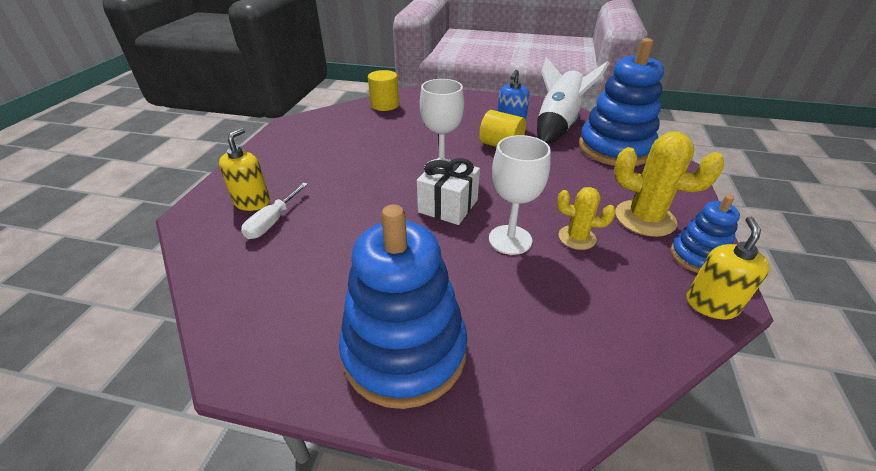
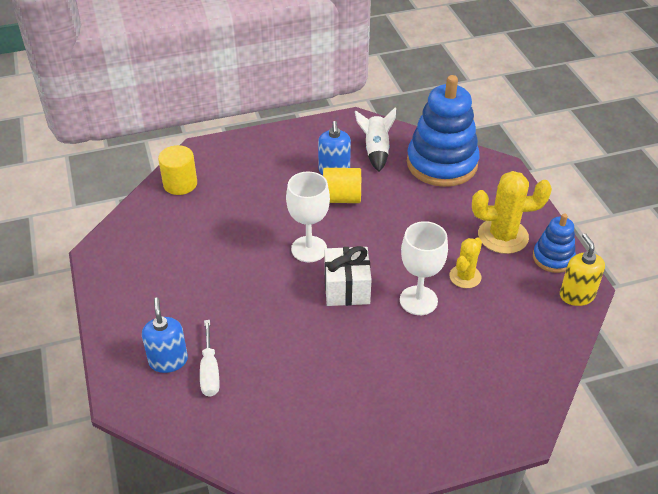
camera: 30 degrees left, 5 degrees up
(252, 202) = (168, 360): yellow soap dispenser -> blue soap dispenser
(404, 351) = (411, 423): blue stacking toy -> none
(557, 125) = (376, 151): white rocket -> white rocket, size x0.62
(577, 238) = (465, 277): yellow cactus -> yellow cactus turned 45 degrees counterclockwise

